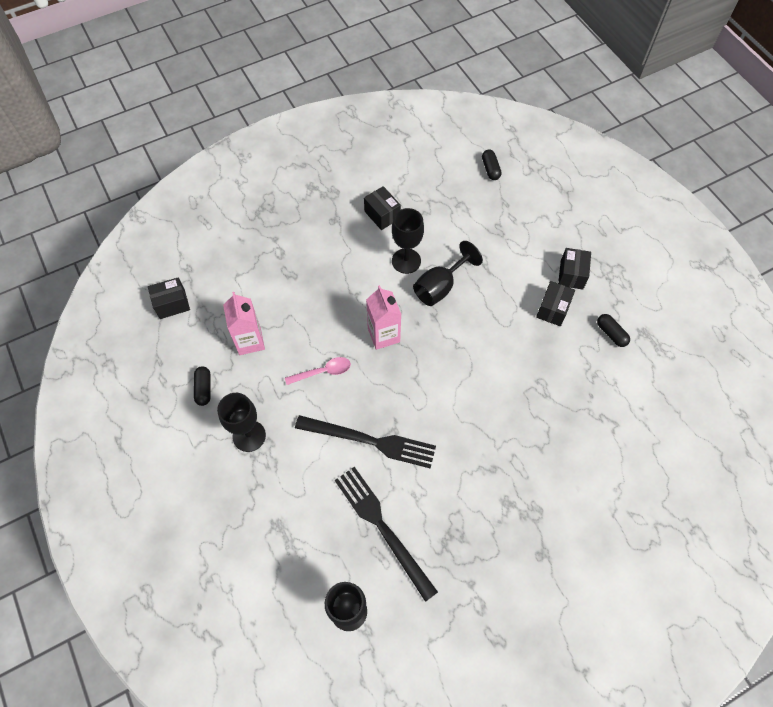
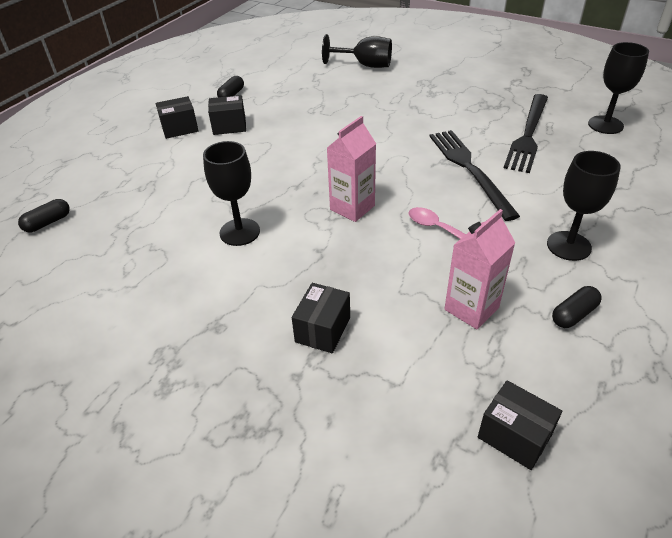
camera: 120 degrees left, 20 degrees down
(382, 215) = (178, 283): black box -> black box (323, 330)
(440, 286) = (256, 195): black goblet -> black goblet (365, 65)

